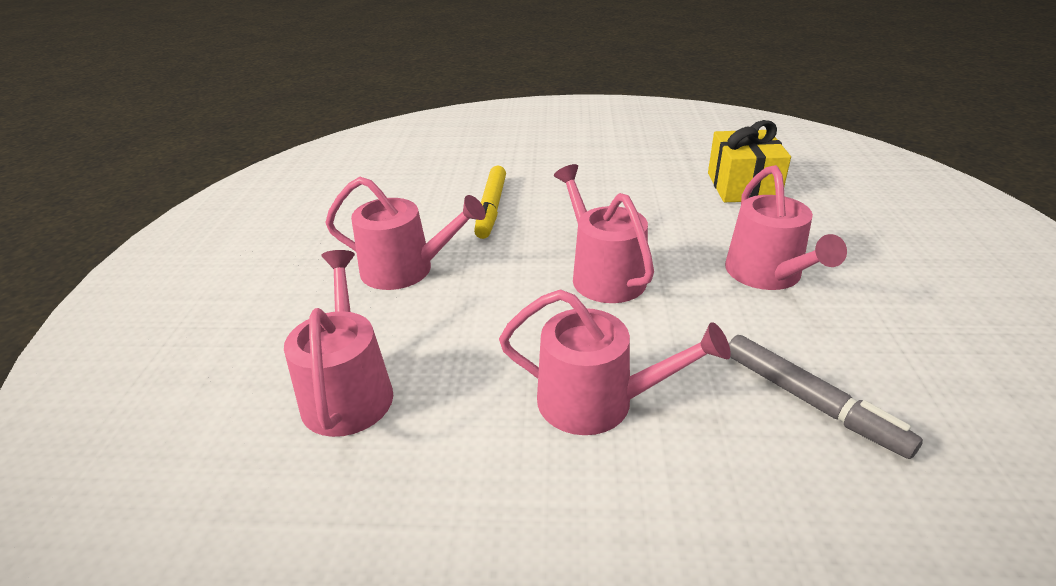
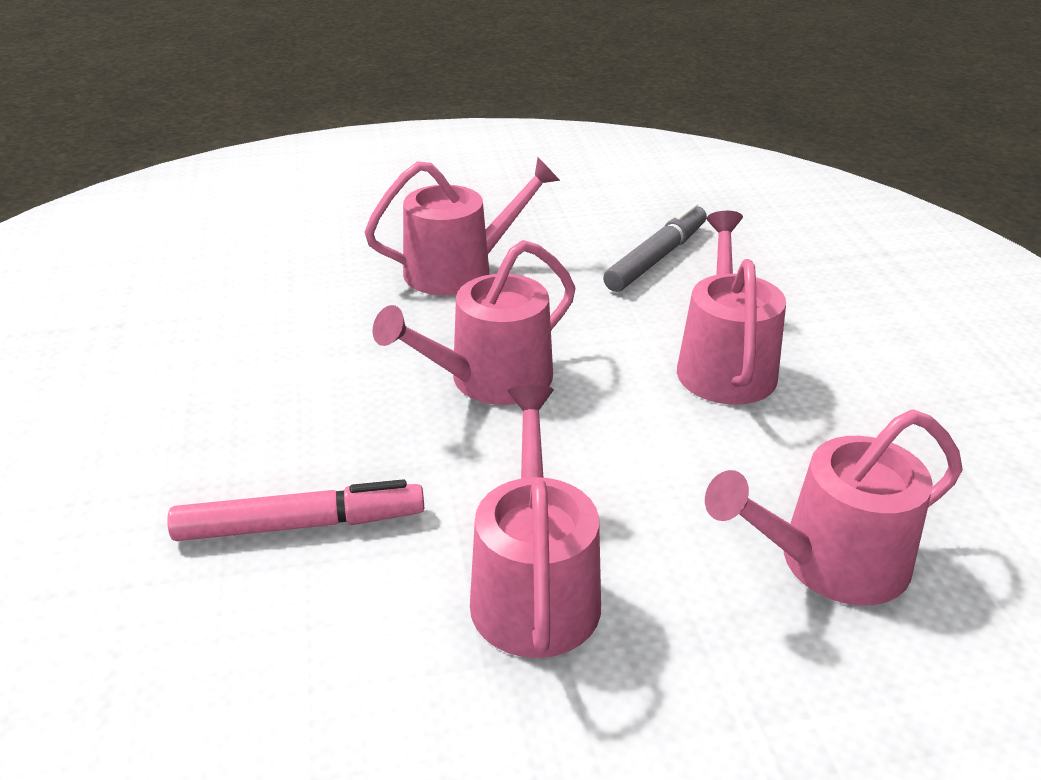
camera: 105 degrees left, 0 degrees up
(491, 208) = (300, 525): yellow marker -> pink marker
(743, 186) = (231, 280): yellow gift -> none

